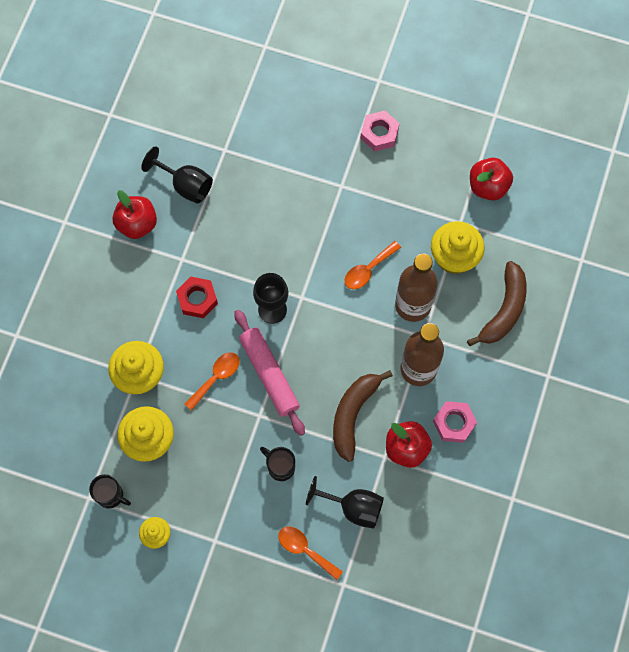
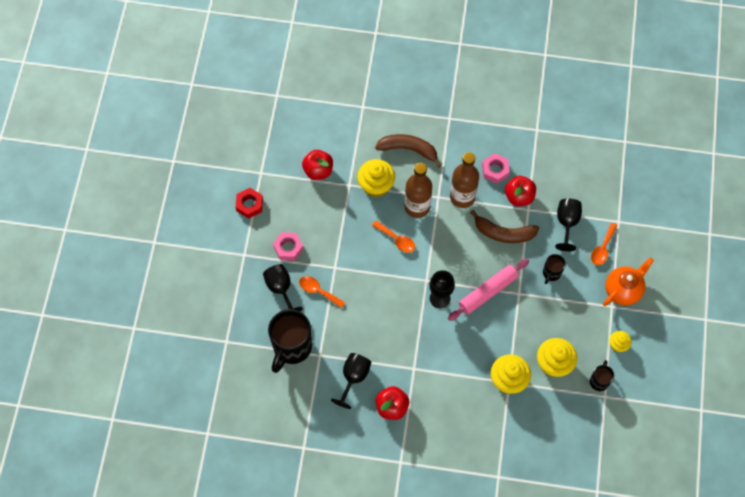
camera: 100 degrees left, 5 degrees down
(197, 299) = (442, 351): red nut -> red nut (249, 205)
(216, 377) = (498, 327): orange spoon -> orange spoon (318, 291)
(236, 564) = (623, 290): none -> orange teapot
(241, 118) = (291, 348): none -> black mug
(323, 117) = (281, 289): none -> black goblet

